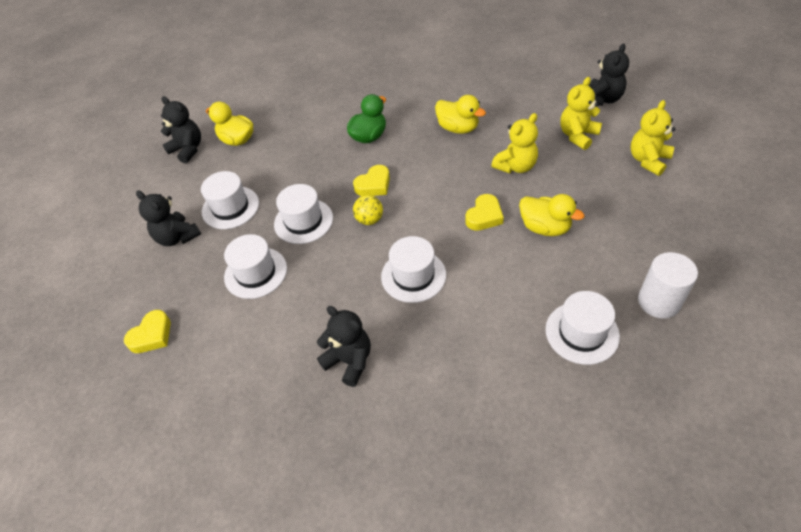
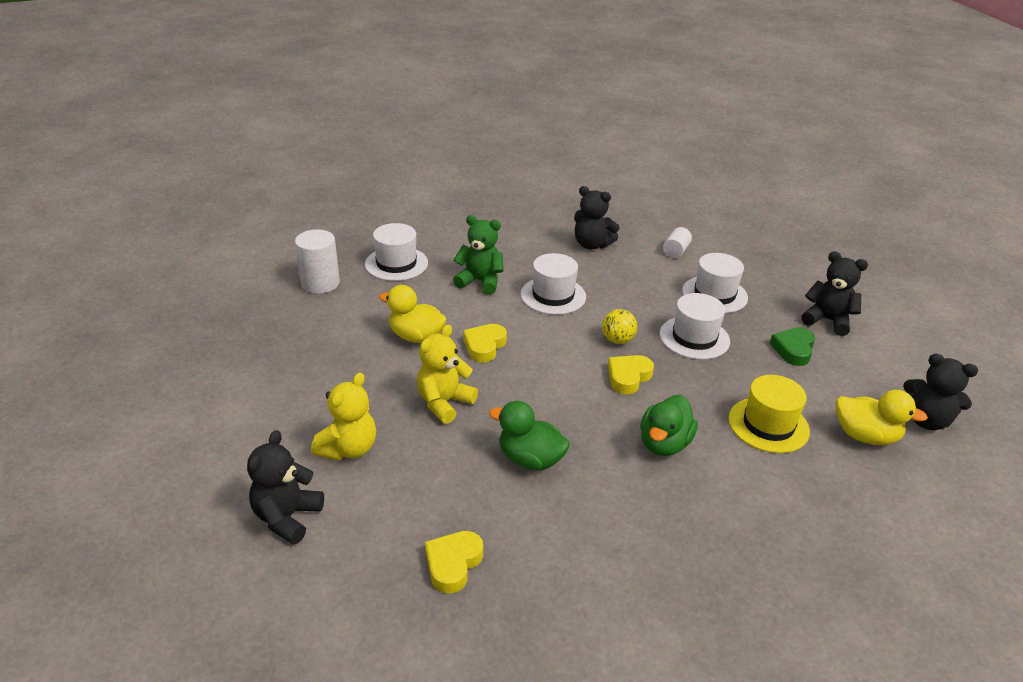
camera: 165 degrees right, 15 degrees down
(152, 335) = (774, 253): yellow heart -> yellow heart (453, 564)
(230, 207) = (793, 349): white hat -> green heart
(258, 344) = (675, 251): none -> white cylinder
(294, 148) = (768, 425): none -> yellow hat
(458, 128) = (530, 459): yellow duck -> green duck
(486, 299) = (480, 281): none -> green teddy bear
(648, 160) = (263, 413): yellow teddy bear -> none

